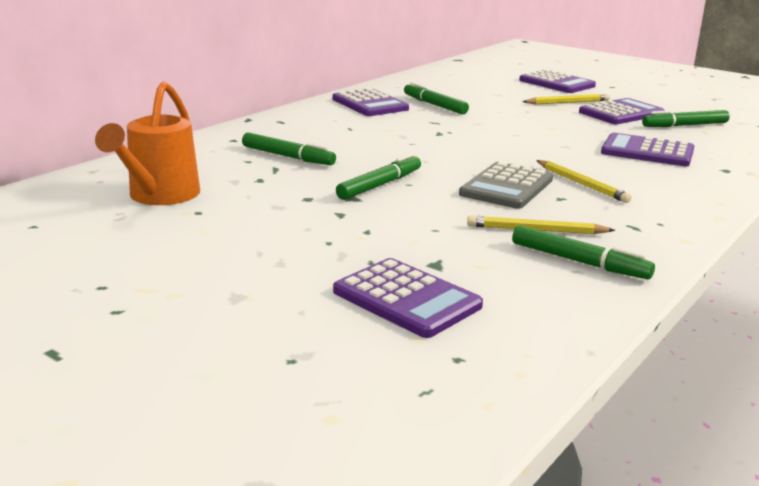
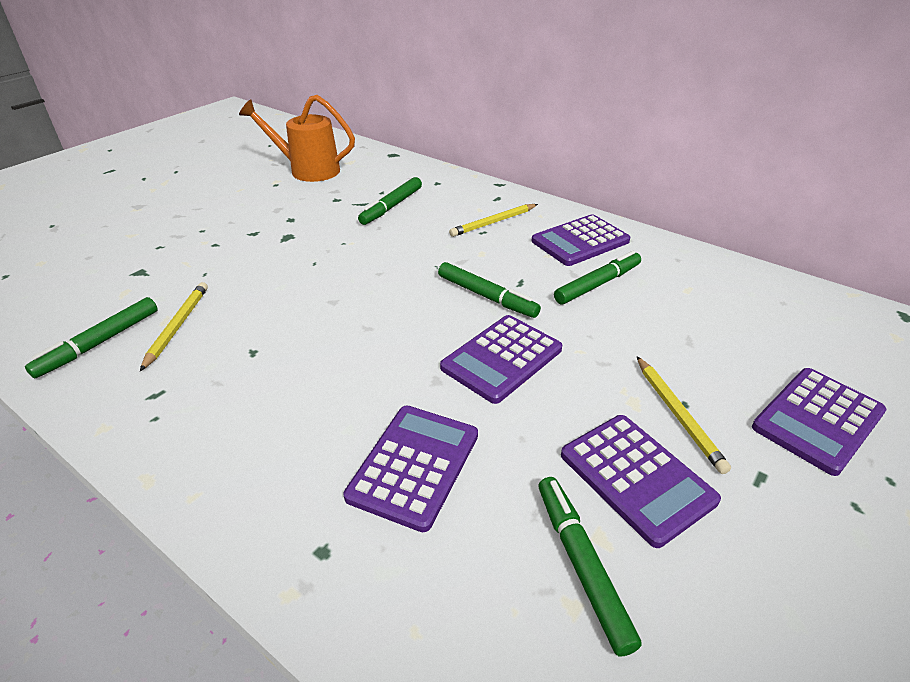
camera: 90 degrees right, 15 degrees up
(380, 185) = (313, 249): green marker -> green marker (487, 296)
(406, 299) = (94, 259): purple calculator -> purple calculator (502, 359)
(507, 187) = (292, 318): grey calculator -> none
(581, 184) = (291, 374): yellow pencil -> yellow pencil (493, 222)

